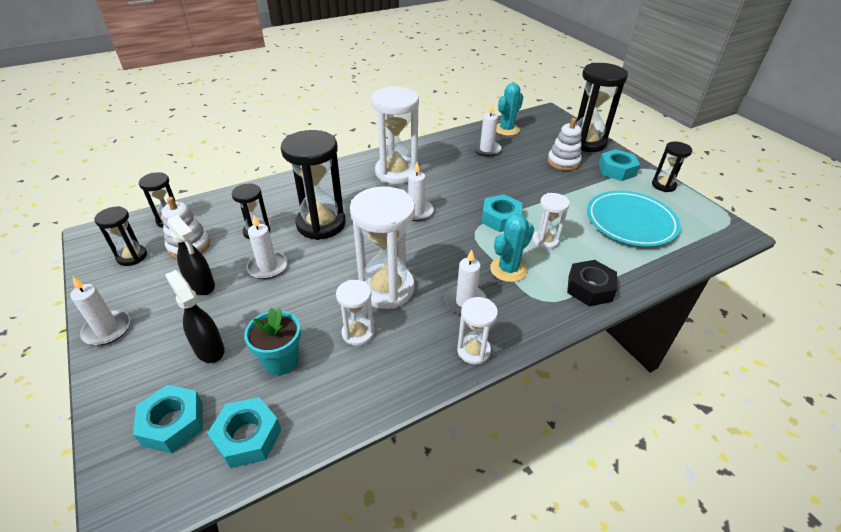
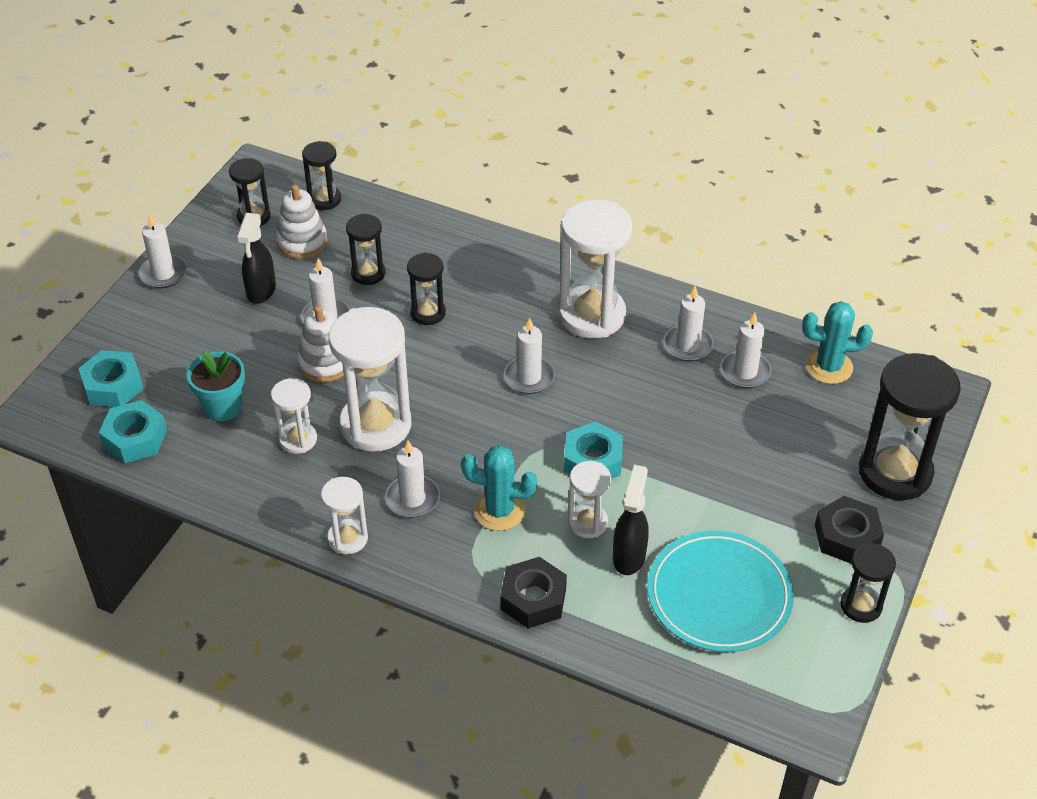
camera: 55 degrees right, 5 degrees up
(209, 349) = (196, 352): black spray bottle -> black spray bottle (629, 556)
(321, 224) = (428, 313): black hourglass -> black hourglass, size x0.53
(451, 156) = (688, 345): none -> white candle
(563, 162) = (803, 468): white stacking toy -> white stacking toy (325, 363)
(616, 170) = (846, 537): turquoise nut -> black nut

